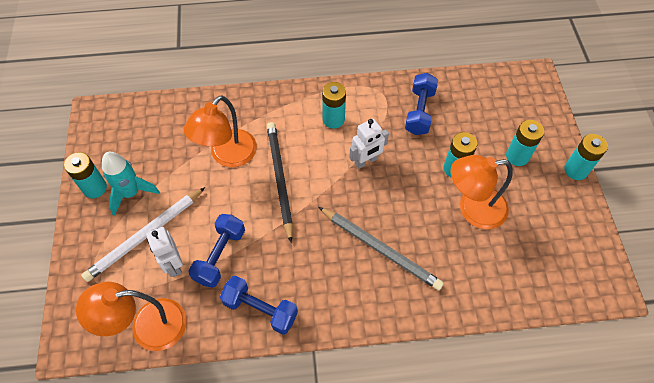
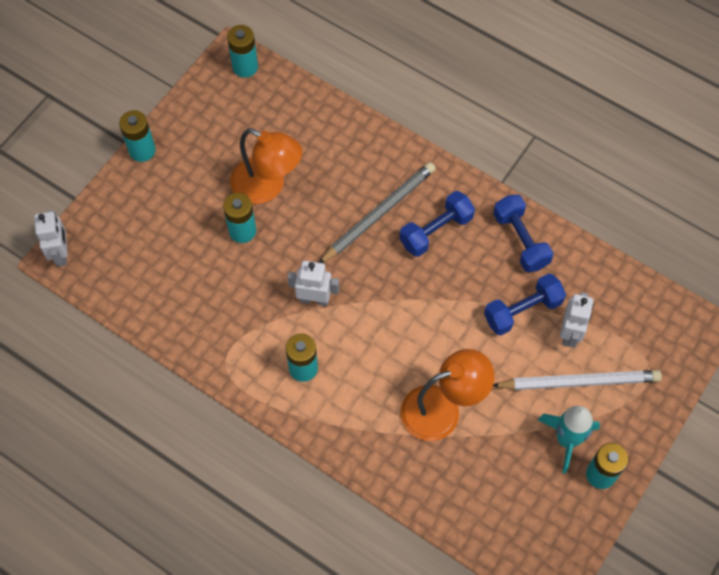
camera: 140 degrees left, 5 degrees up
(147, 327) = (625, 295): orange lamp -> none
(279, 179) = (411, 343): black pencil -> none
(380, 249) = (379, 213): grey pencil -> grey pencil turned 60 degrees clockwise
(419, 112) = (212, 310): blue dumbbell -> blue dumbbell (436, 231)
(517, 156) = (175, 199): turquoise battery -> turquoise battery (245, 67)
(537, 79) = (61, 253): none -> white robot

